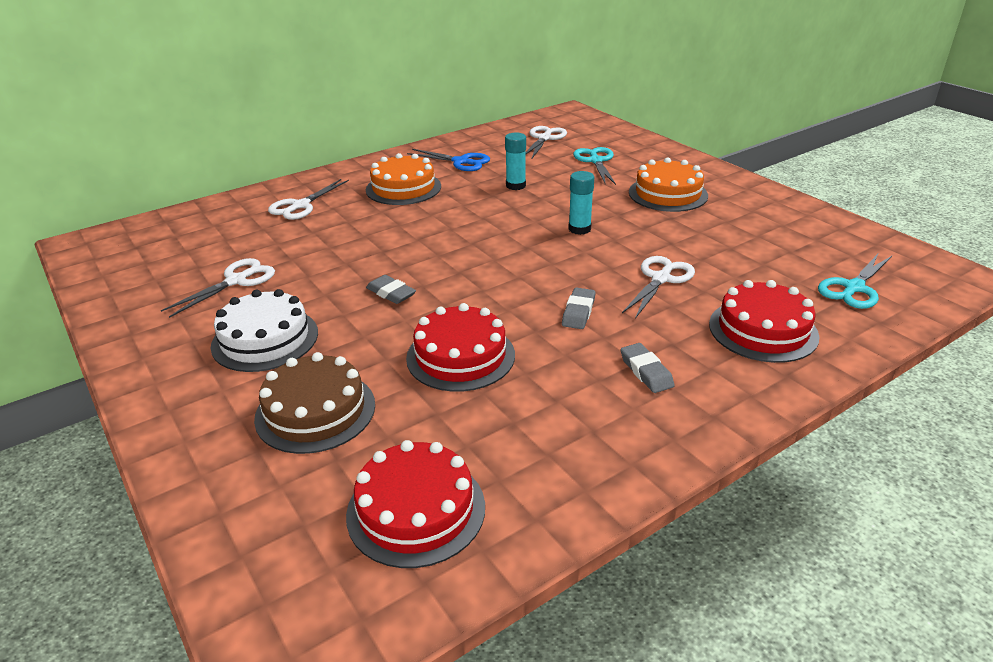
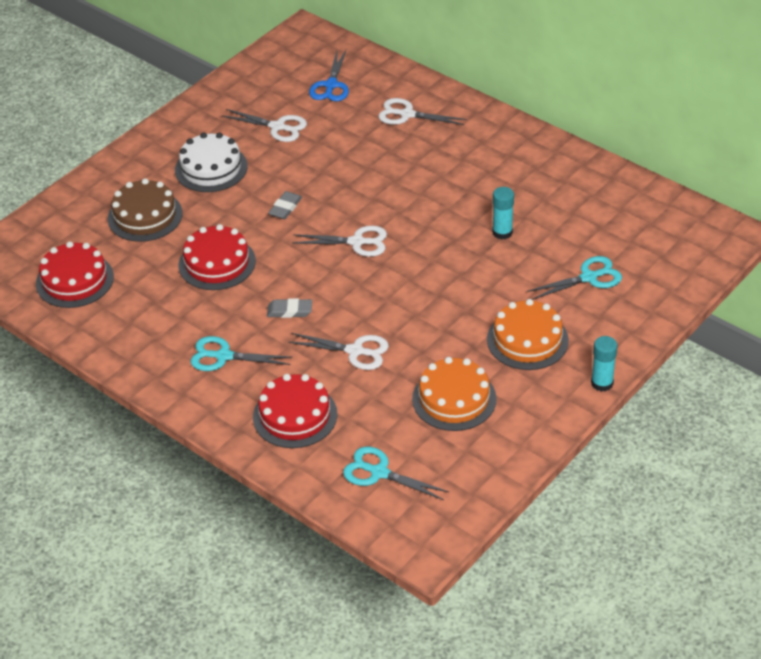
camera: 75 degrees right, 10 degrees up
(403, 188) = (466, 163): orange cake -> orange cake (454, 399)
(461, 162) = (543, 183): blue scissors -> blue scissors (331, 85)
(544, 138) = (634, 229): white scissors -> white scissors (357, 242)
(579, 229) = (427, 290): turquoise glue stick -> turquoise glue stick (602, 383)
(646, 371) = (223, 356): grey eraser -> turquoise scissors

